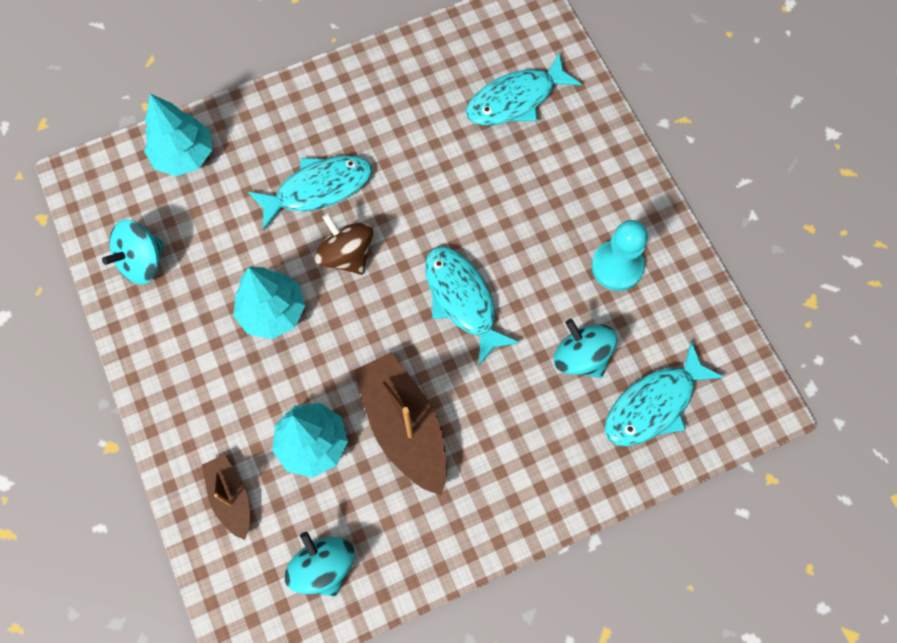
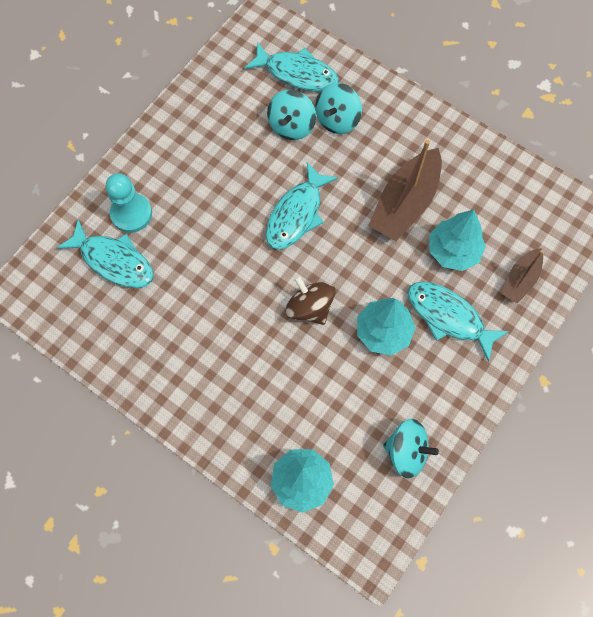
camera: 120 degrees left, 0 degrees up
(318, 189) = (270, 359): turquoise fish -> turquoise fish (449, 317)
(323, 567) = (519, 201): turquoise spinning top -> turquoise spinning top (337, 119)
(346, 255) = (310, 307): brown spinning top -> brown spinning top turned 120 degrees clockwise
(617, 266) = (214, 134): turquoise pawn -> turquoise pawn (131, 214)

